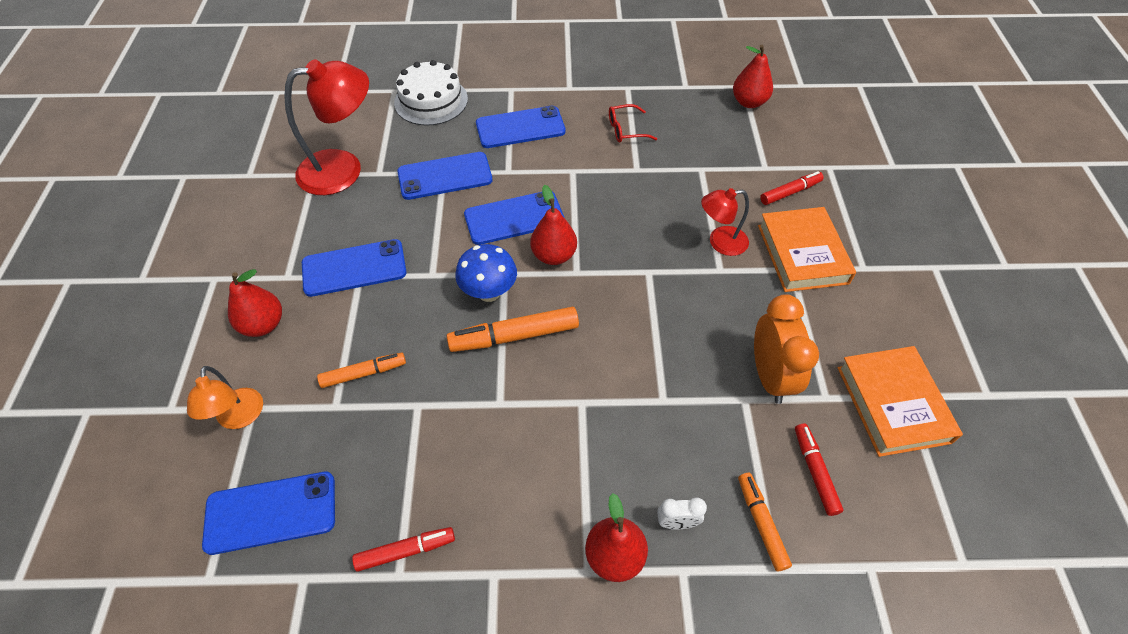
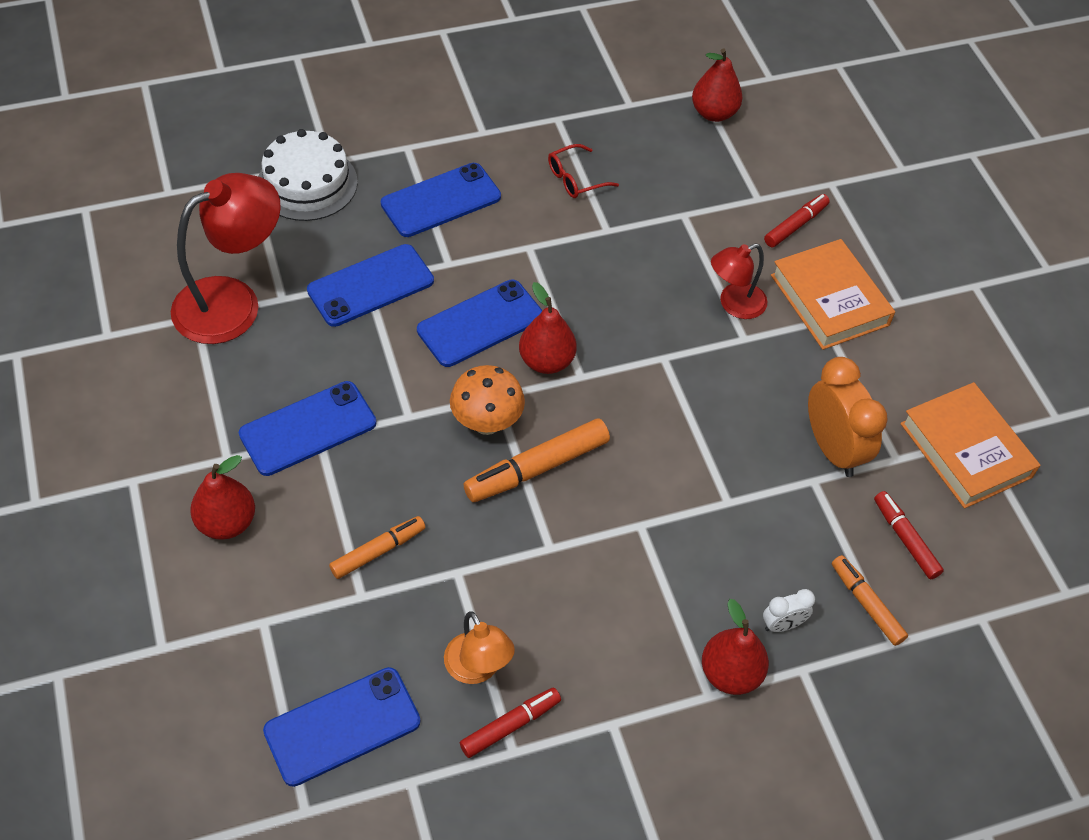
camera: 20 degrees left, 0 degrees up
(239, 418) = (253, 636): orange lamp -> orange lamp (478, 669)
(489, 292) = (486, 423): blue mushroom -> orange mushroom

